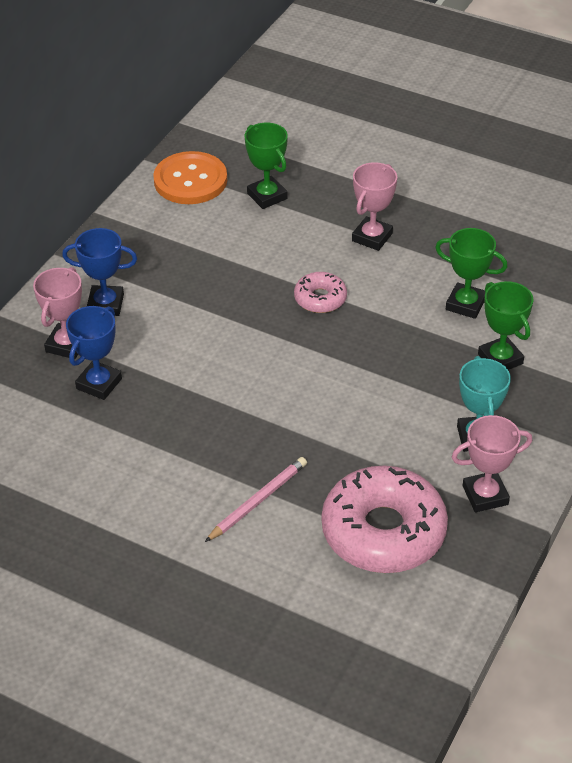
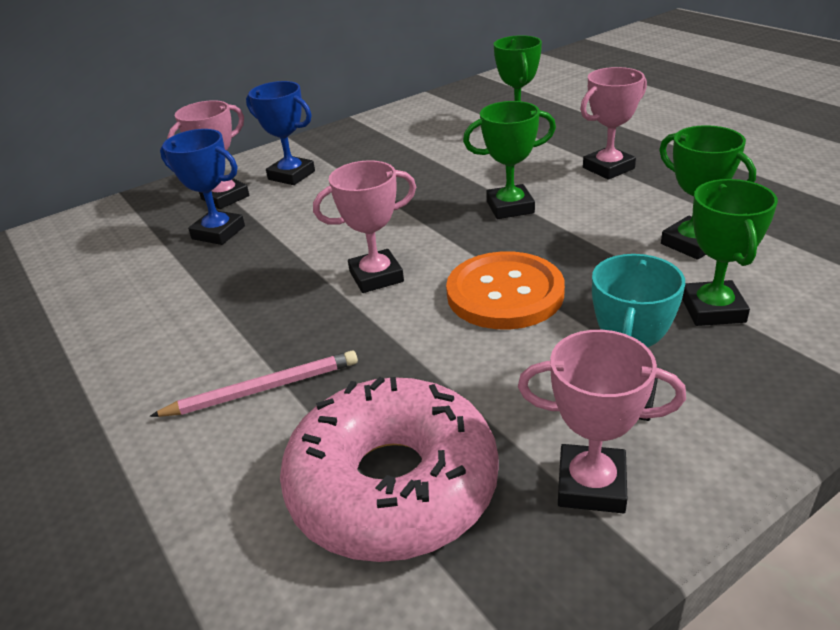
camera: 30 degrees right, 10 degrees down
(99, 384) = (218, 232): blue trophy -> blue trophy turned 60 degrees clockwise
(190, 180) = (453, 107): orange button -> orange button (505, 293)
(265, 392) = (376, 276): none -> pink trophy
(320, 298) = (510, 207): pink donut -> green trophy

